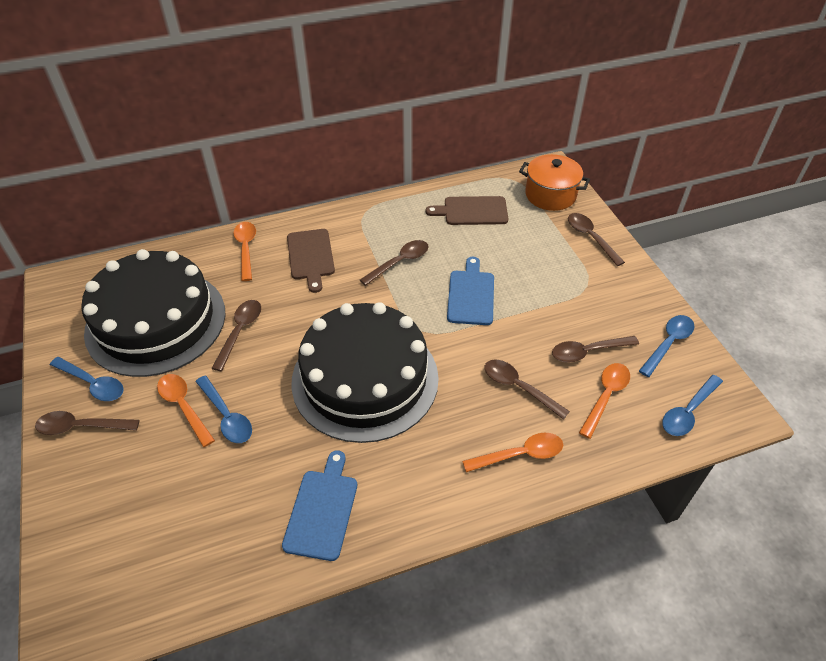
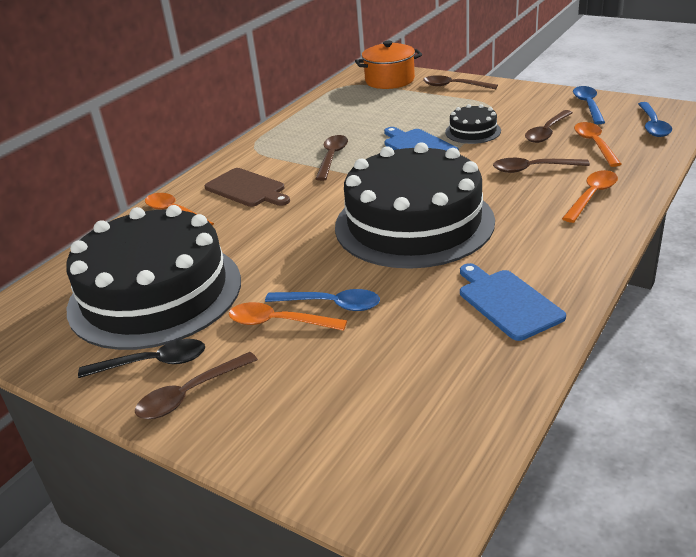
camera: 35 degrees left, 15 degrees down
(93, 384) = (153, 363): blue spoon -> black spoon
(240, 332) = (255, 256): brown spoon -> none
(472, 211) = (344, 110): brown cutting board -> none
(532, 307) = (473, 131): none -> black cake

